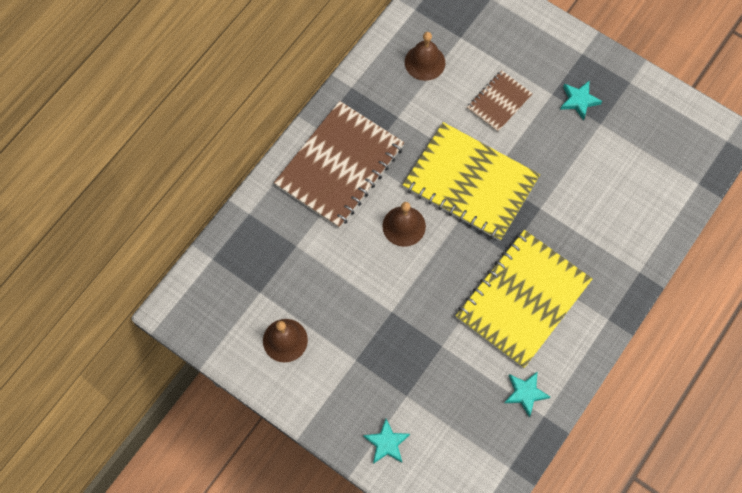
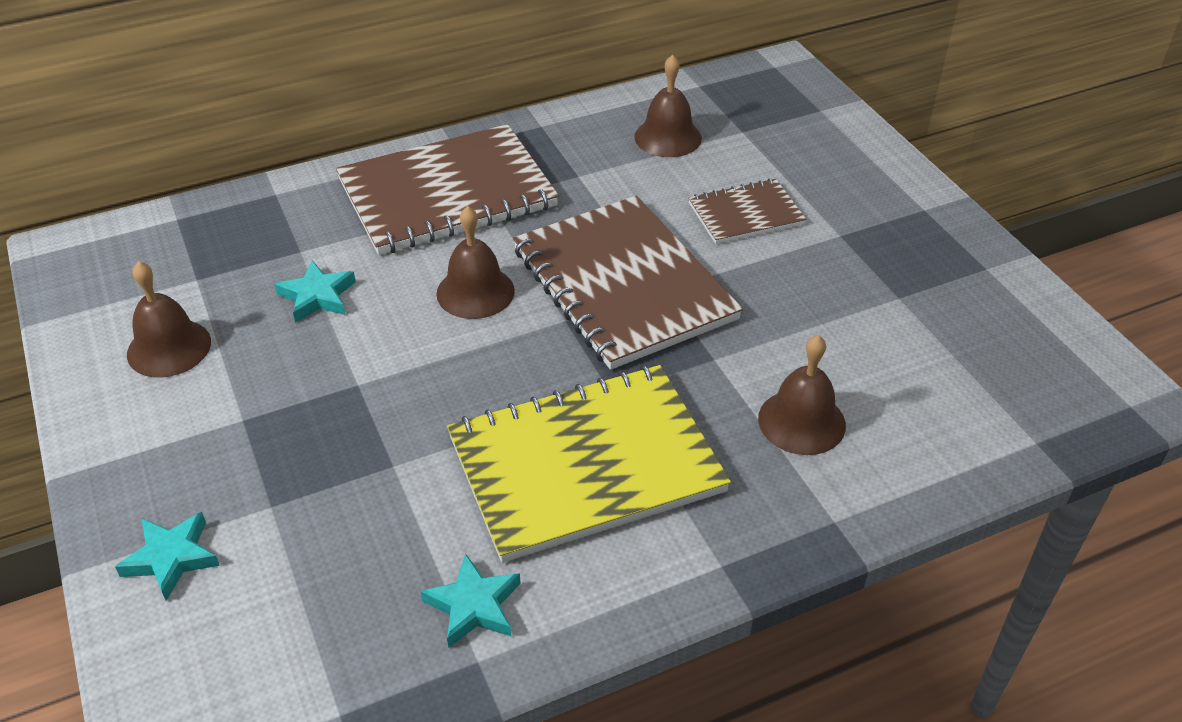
camera: 30 degrees right, 25 degrees down
(470, 183) = (623, 284): yellow notebook -> brown notebook
(579, 101) = (880, 258): turquoise star -> turquoise star (317, 296)
(598, 225) = (801, 421): none -> brown bell

